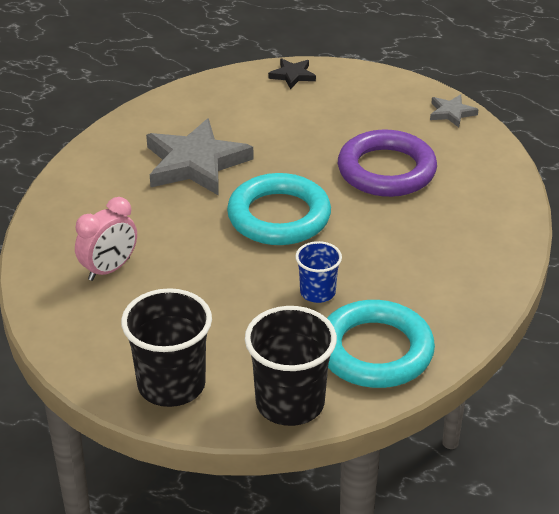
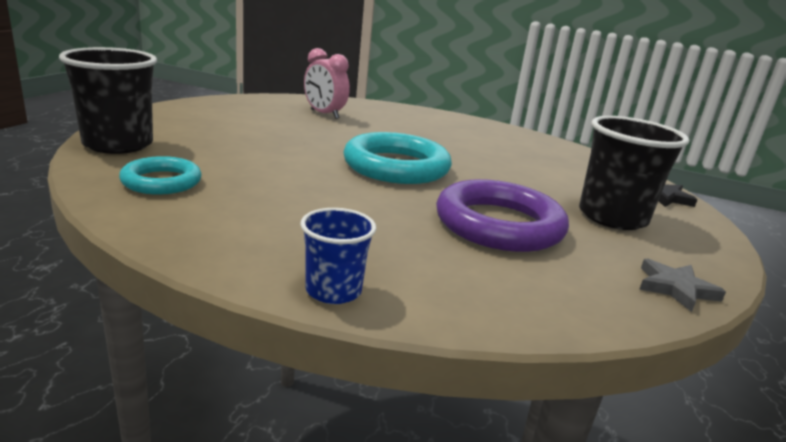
camera: 85 degrees right, 15 degrees down
(171, 385) = (177, 117): black cup -> black cup (612, 217)
(195, 163) = (473, 147): grey star -> none
(317, 292) = (270, 169): blue cup -> blue cup (333, 291)
(375, 351) = (161, 181): turquoise ring -> turquoise ring, size x0.58

